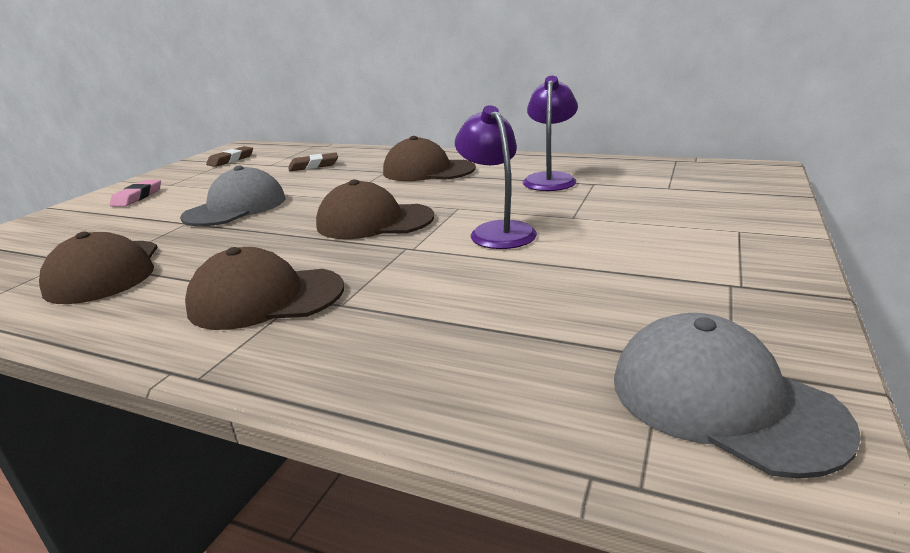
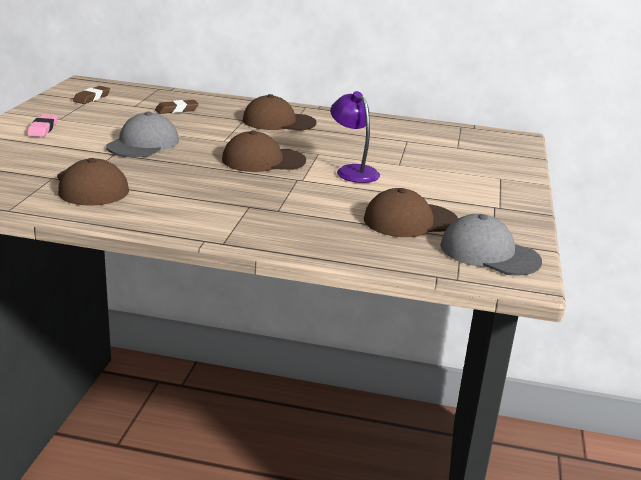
camera: 15 degrees left, 0 degrees up
(266, 298) = (226, 206): brown cap -> brown cap (410, 220)
(550, 179) = (375, 135): purple lamp -> none

